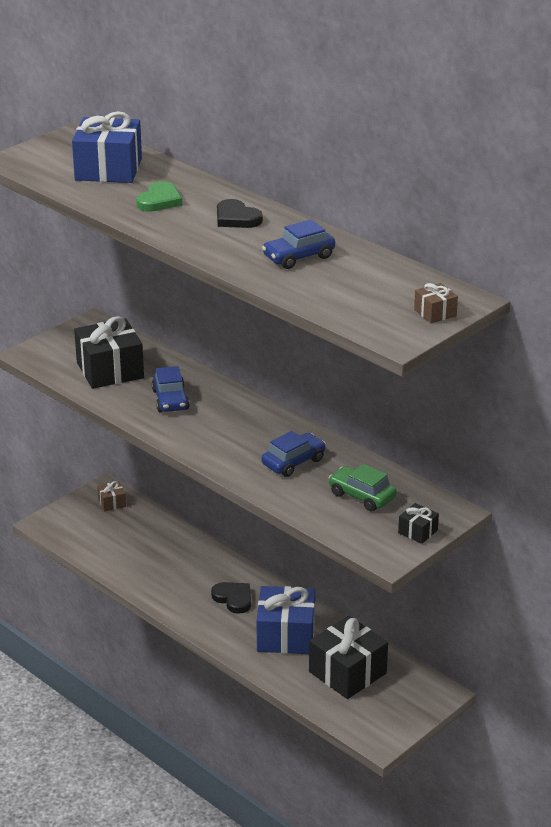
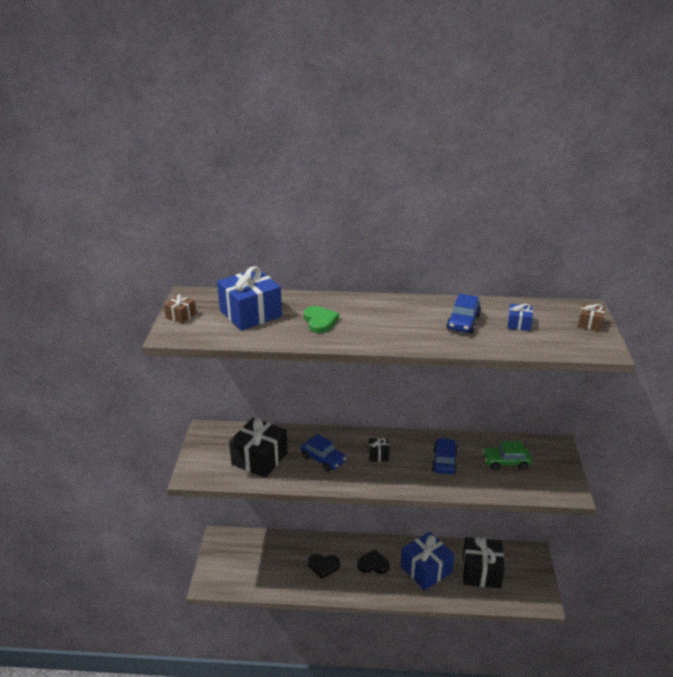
camera: 40 degrees left, 0 degrees up
(112, 503) = (233, 544): brown gift -> brown gift (181, 316)
(236, 218) = (385, 313): black heart -> black heart (323, 566)
(355, 281) = (519, 324): none -> blue gift
(417, 531) = (561, 468): black gift -> black gift (378, 455)

